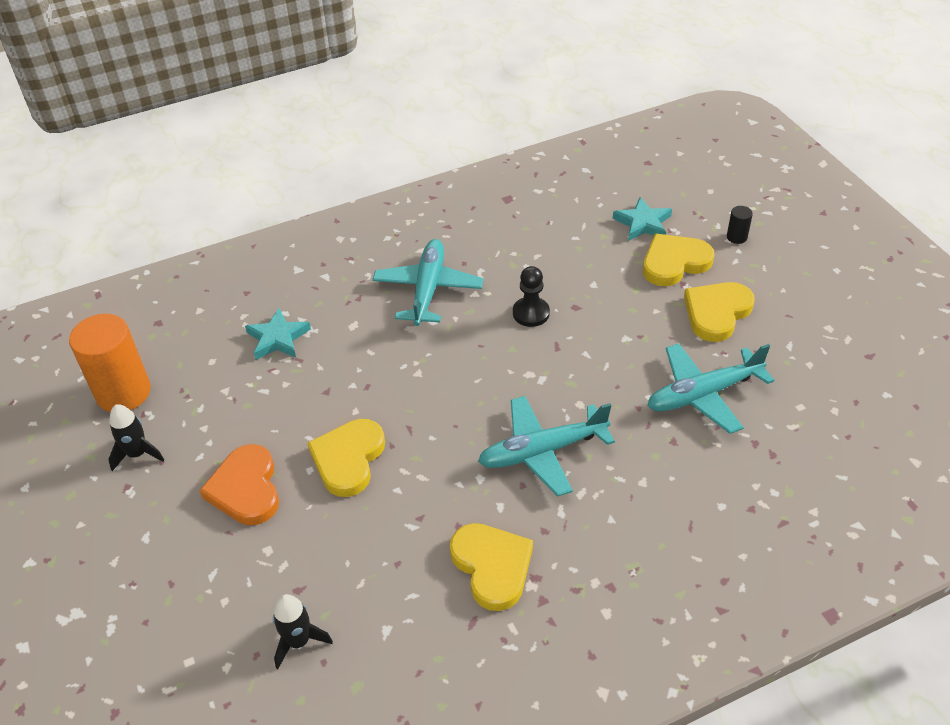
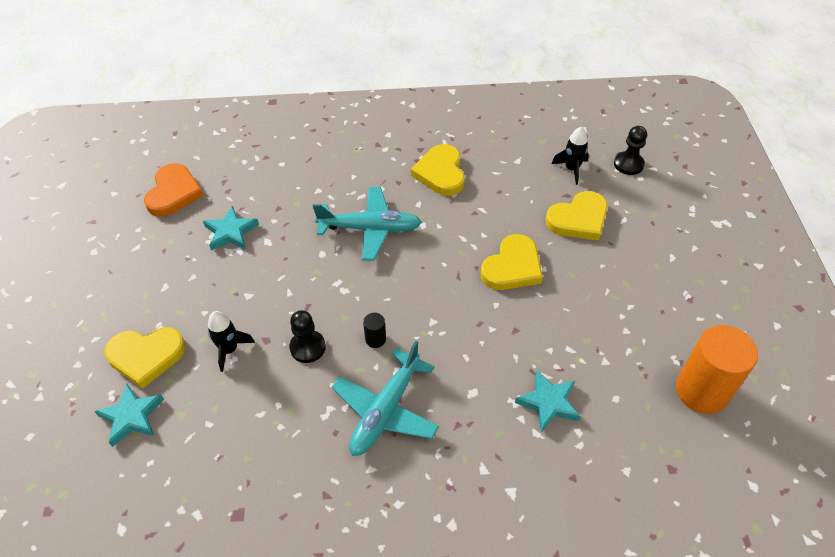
camera: 160 degrees left, 5 degrees up
(137, 454) = (683, 324): black rocket -> black rocket (229, 349)
(208, 684) = (628, 164): none -> black pawn
(246, 489) = (595, 269): orange heart -> orange heart (174, 193)
(703, 394) = (231, 232): turquoise plane -> turquoise star
(716, 313) = (160, 293): yellow heart -> yellow heart (578, 219)
(736, 237) = (67, 364): black cylinder -> black cylinder (375, 339)

